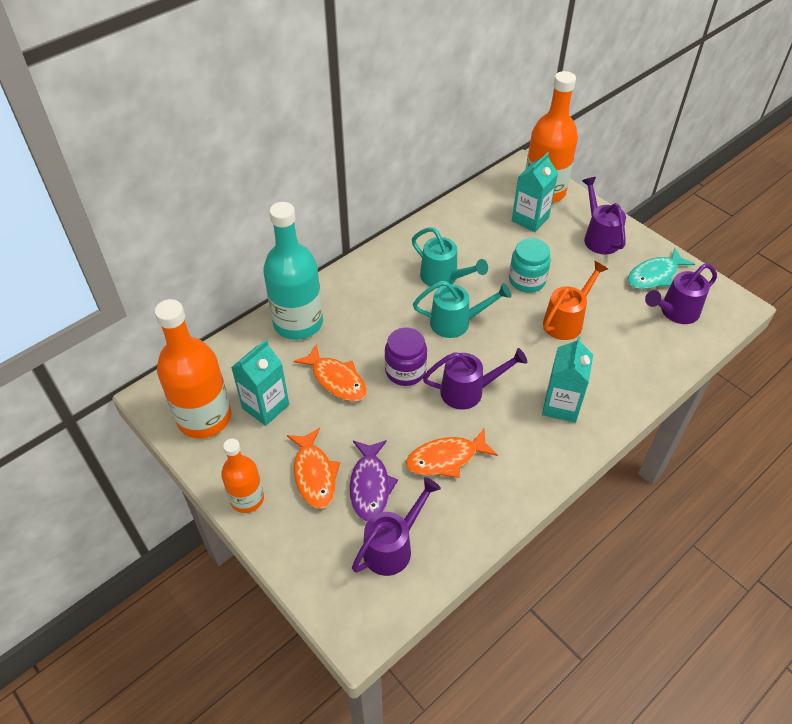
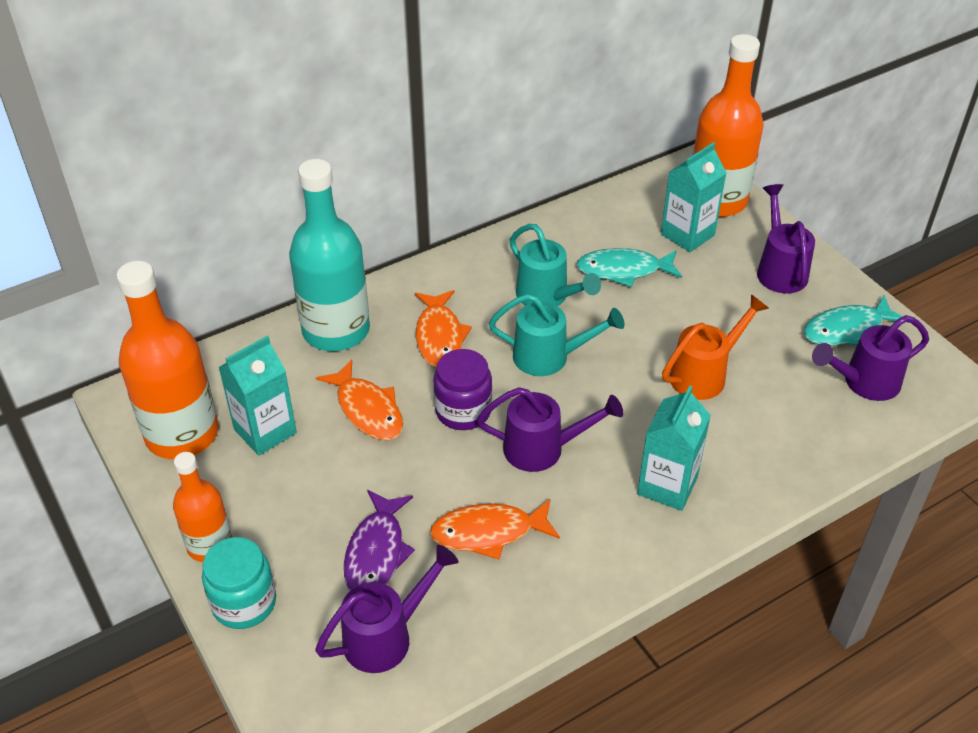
camera: 10 degrees right, 5 degrees down
(314, 474) = (306, 527): orange fish -> orange fish (439, 337)
(492, 251) = (623, 270): none -> turquoise fish
(527, 280) = (662, 314): turquoise jar -> turquoise jar (244, 603)

